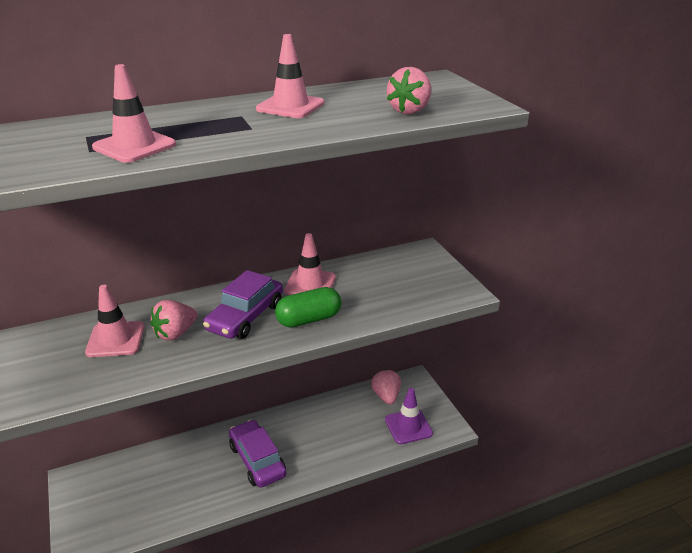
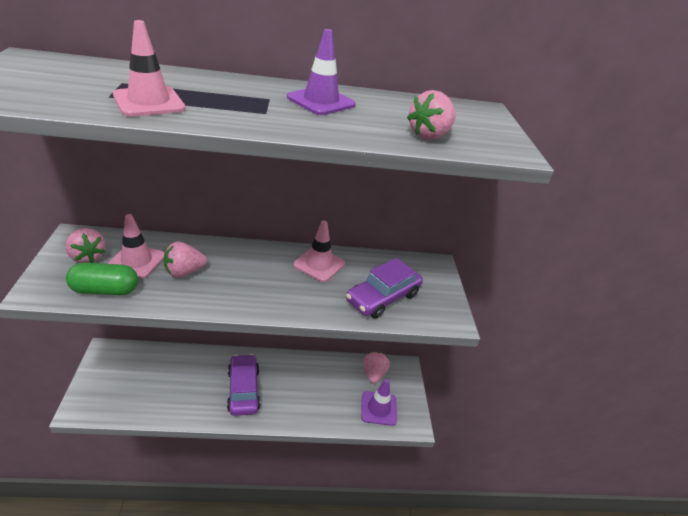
camera: 15 degrees right, 5 degrees up
(57, 352) = (88, 257): none -> pink strawberry
(245, 317) = (248, 276): purple car -> purple car (382, 297)
(290, 106) = (321, 101): pink traffic cone -> purple traffic cone
(309, 319) = (298, 297): green capsule -> green capsule (105, 290)

